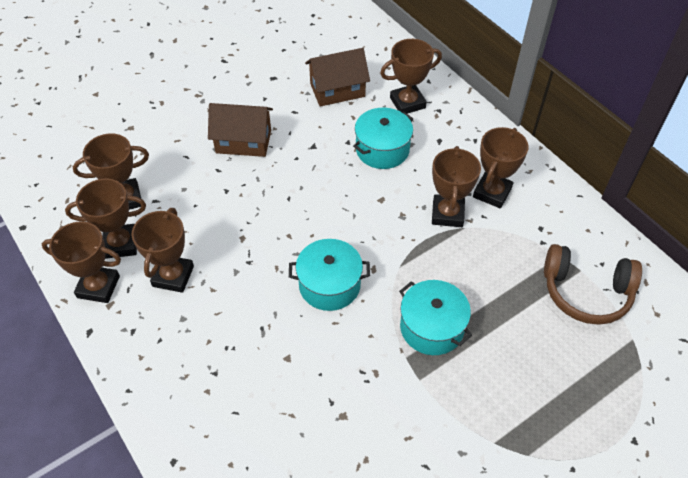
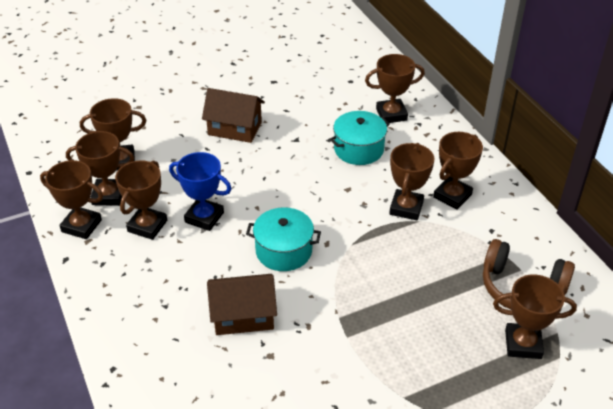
camera: 10 degrees right, 10 degrees down
(234, 256) = (204, 217): none -> blue trophy
(337, 90) = (329, 97): brown house -> brown house (243, 316)
(432, 327) = (369, 297): turquoise pot -> none
(601, 358) = (523, 344): none -> brown trophy

